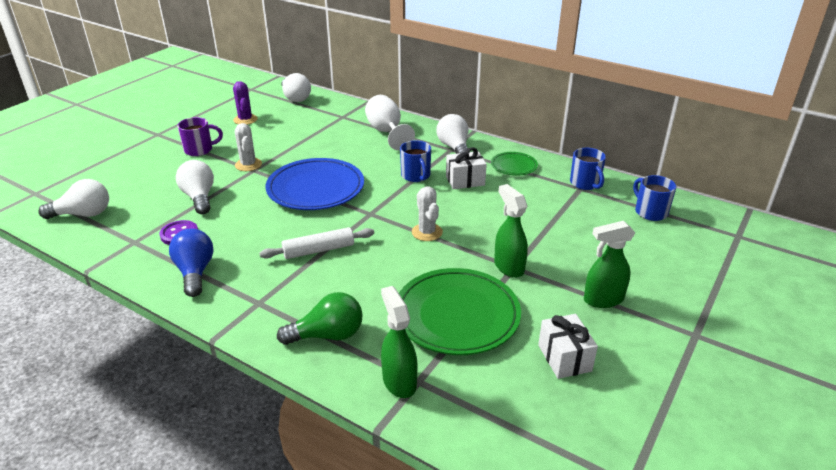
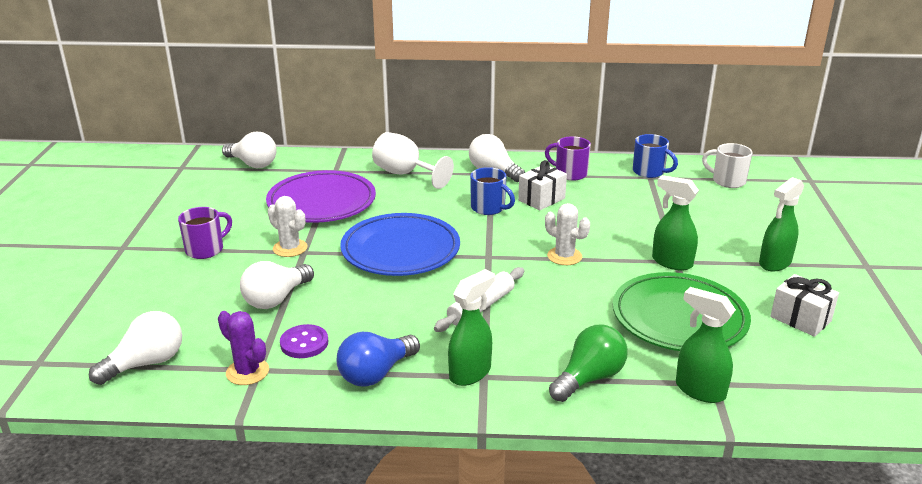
camera: 30 degrees left, 5 degrees down
(195, 272) = (376, 373): blue light bulb -> blue light bulb turned 90 degrees counterclockwise
(199, 197) = (276, 299): white light bulb -> white light bulb turned 90 degrees counterclockwise
(245, 119) = (220, 202): purple cactus -> purple cactus (247, 372)
(253, 296) = (470, 373): none -> green spray bottle
(306, 138) = (322, 202): none -> purple plate
(514, 166) = (570, 173): green plate -> purple mug
(650, 212) = (727, 181): blue mug -> white mug

